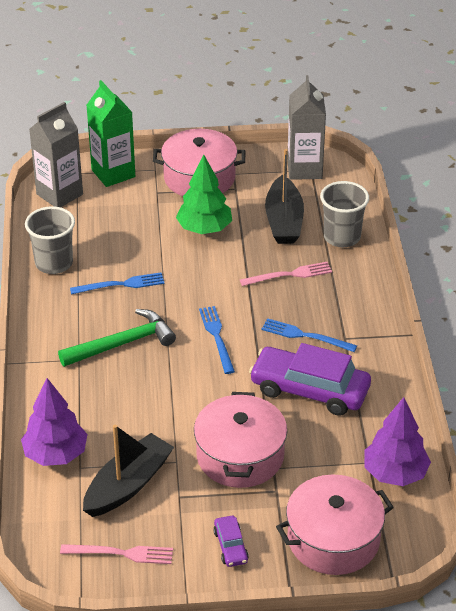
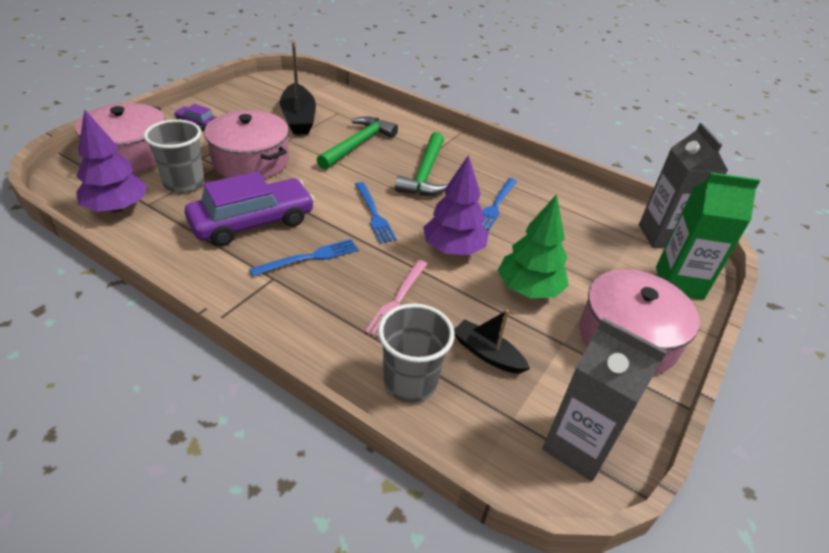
camera: 125 degrees right, 0 degrees up
(54, 263) = (558, 190): grey cup -> grey cup (184, 183)
(55, 454) = (360, 110): purple tree -> purple tree (453, 249)
(121, 553) = (257, 96): pink fork -> none
(125, 411) = (358, 144): none -> green hammer
(217, 337) = (374, 214): blue fork -> blue fork turned 45 degrees clockwise
(284, 221) = (487, 354): black boat -> black boat, size x0.61

